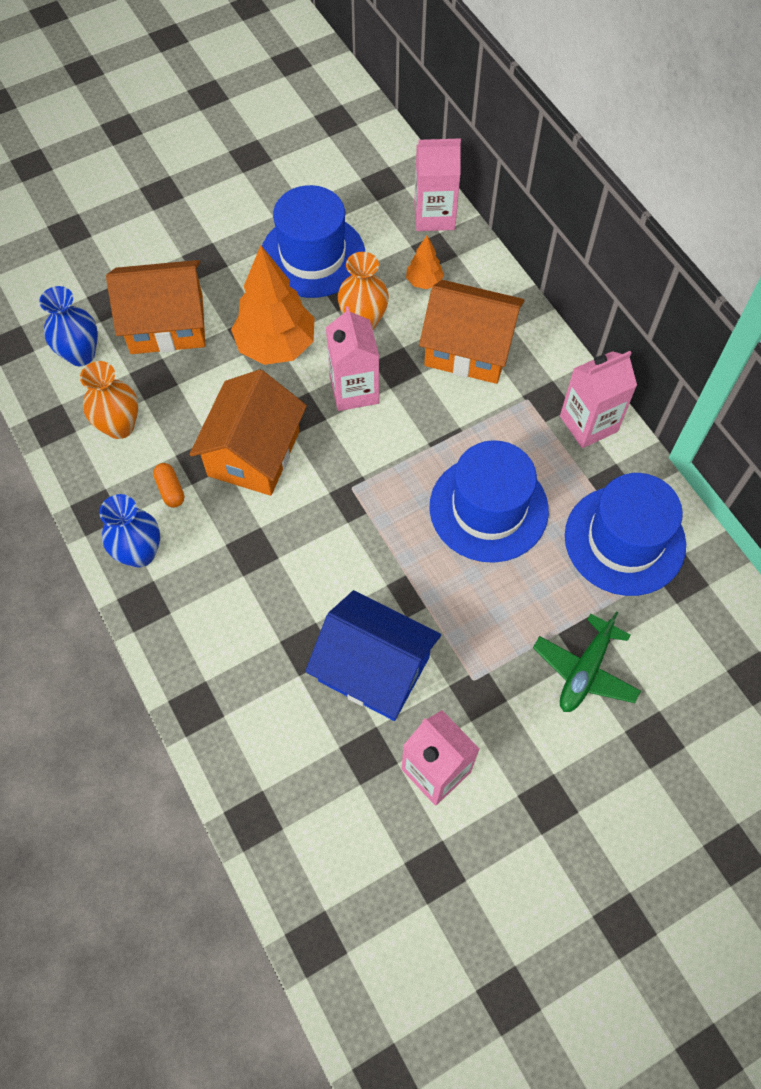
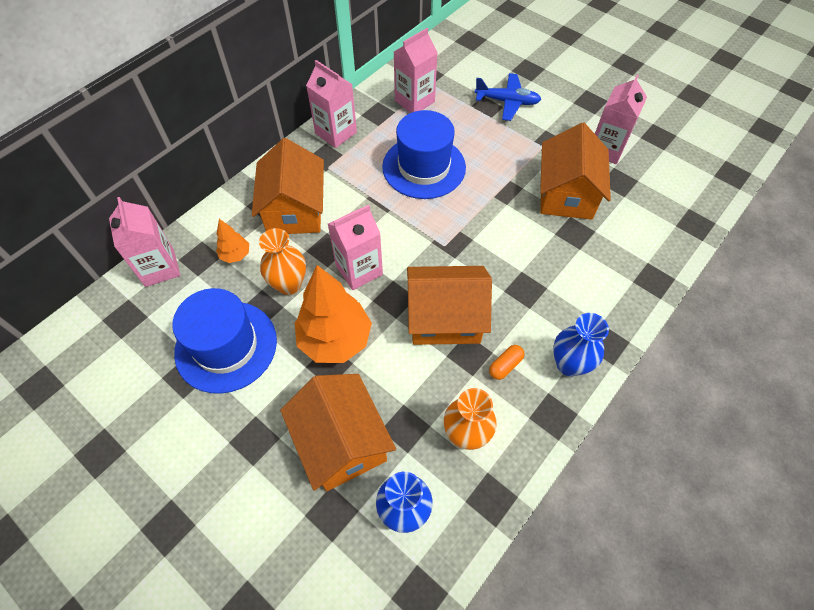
camera: 110 degrees left, 5 degrees down
(374, 669) = (566, 194): blue house -> orange house
(585, 671) = (507, 102): green plane -> blue plane
(624, 540) = (414, 101): blue hat -> pink carton

